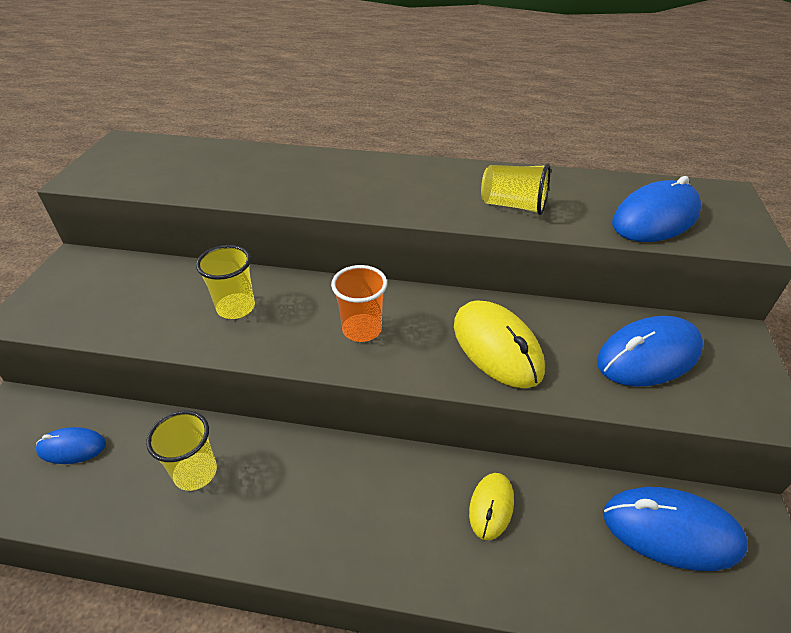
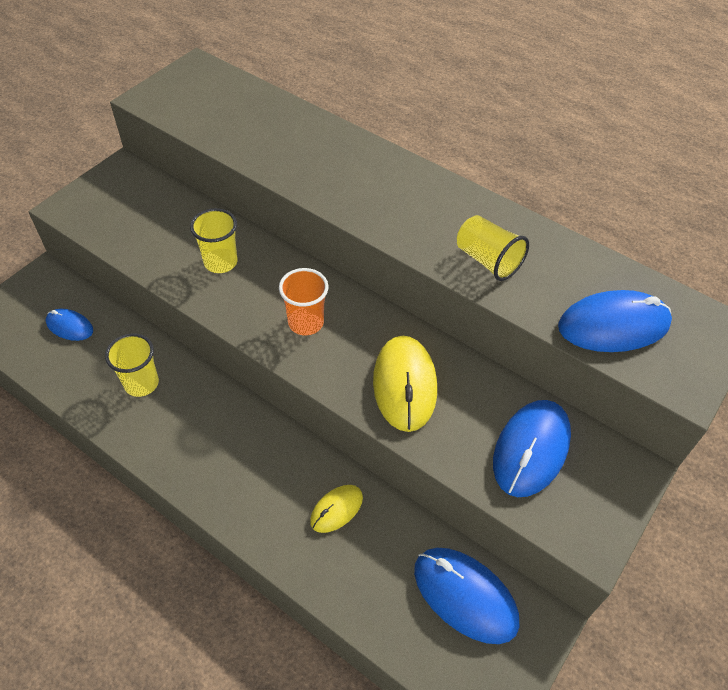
camera: 25 degrees right, 10 degrees up
(648, 355) = (531, 449): blue mouse -> blue mouse turned 60 degrees counterclockwise

